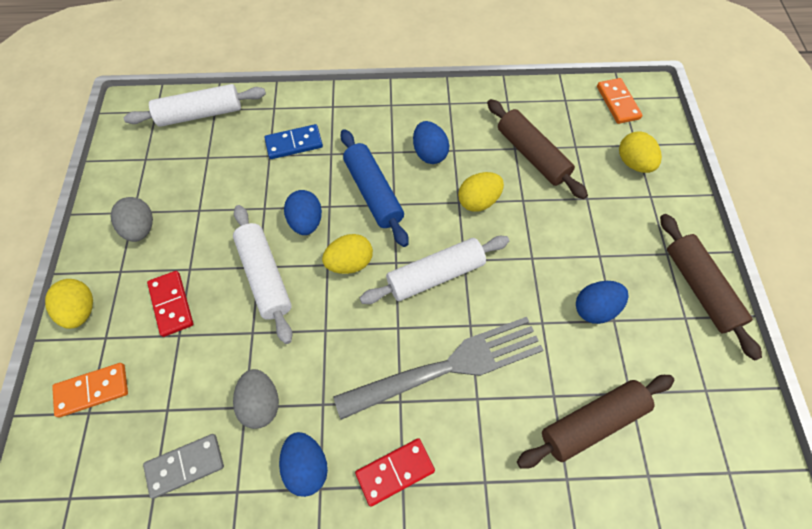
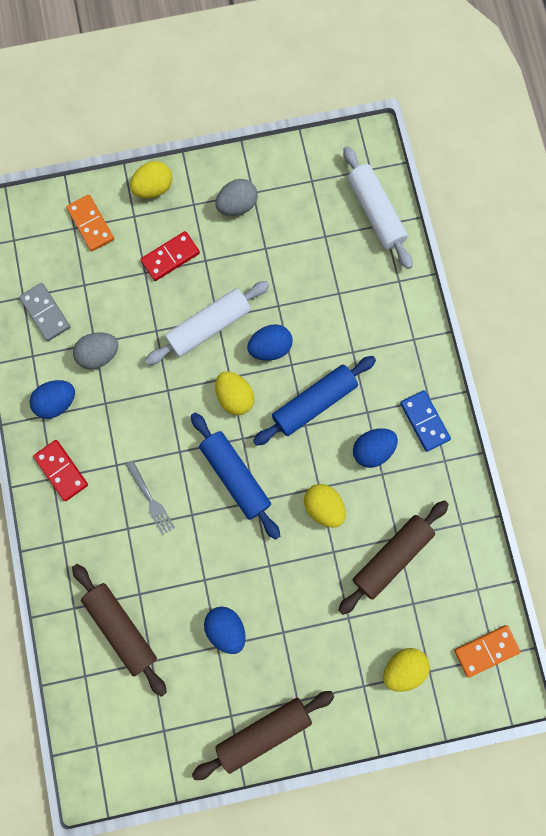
camera: 80 degrees right, 15 degrees up
(294, 144) = (357, 313): blue domino -> blue domino (424, 421)
(435, 275) = (235, 476): white rolling pin -> blue rolling pin
(447, 367) = (150, 499): grey fork -> grey fork, size x0.44

